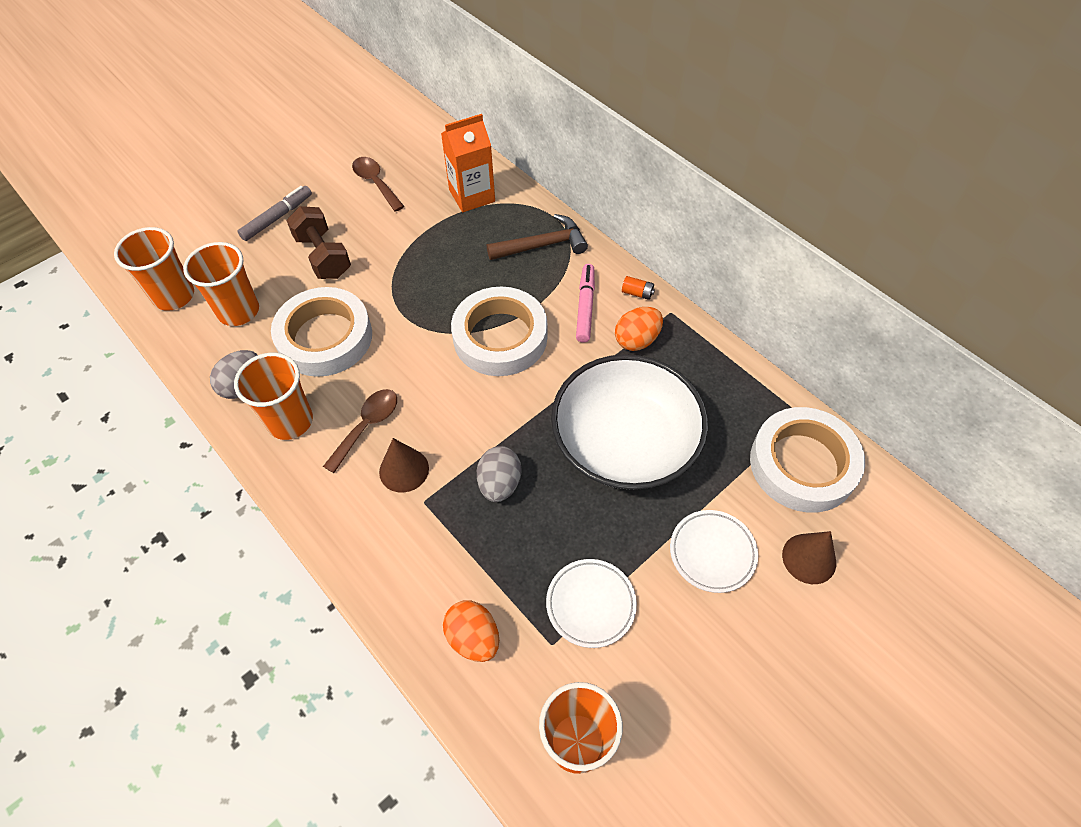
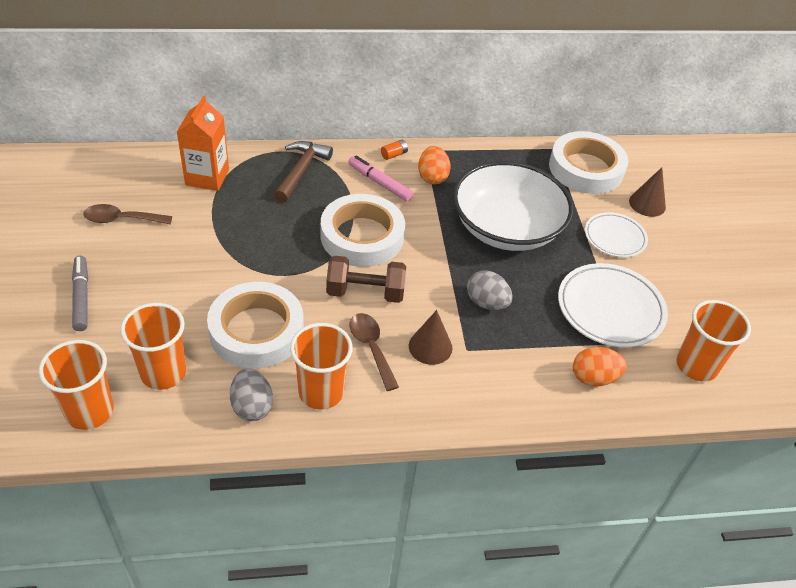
camera: 60 degrees left, 10 degrees down
(323, 256) = (166, 290): brown dumbbell -> brown dumbbell (365, 292)
(591, 604) = (610, 309): white plate -> white plate, size x1.60

